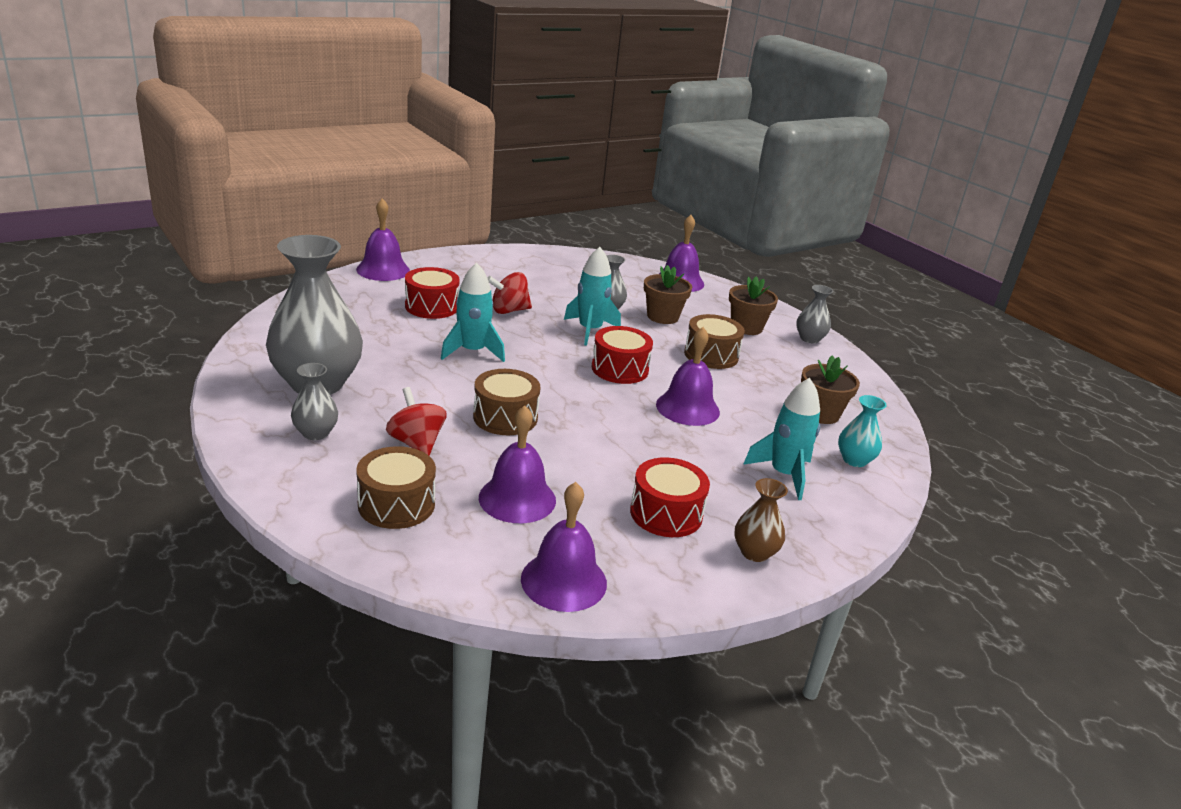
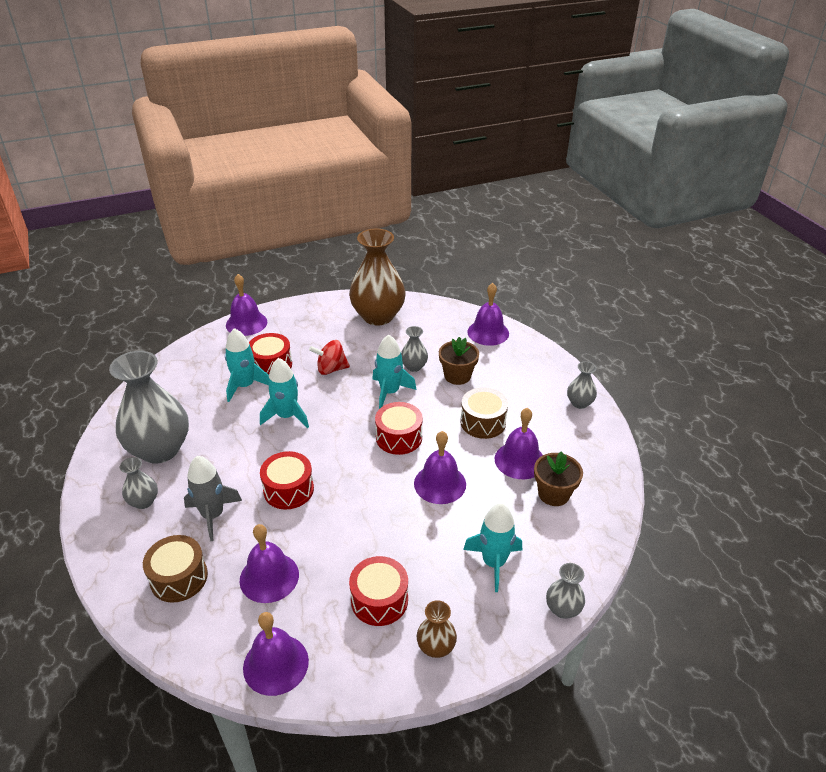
camera: 15 degrees right, 10 degrees up
(406, 325) = (245, 386): none -> turquoise rocket
(416, 443) = (213, 515): red spinning top -> grey rocket
(505, 417) = (288, 489): brown drum -> red drum
(545, 266) = (378, 316): none -> brown vase
(746, 327) = (527, 389): brown flower pot -> none
(768, 386) = (519, 460): none -> purple bell
(854, 460) = (562, 549): turquoise vase -> none
(881, 511) = (562, 609): none -> grey vase

